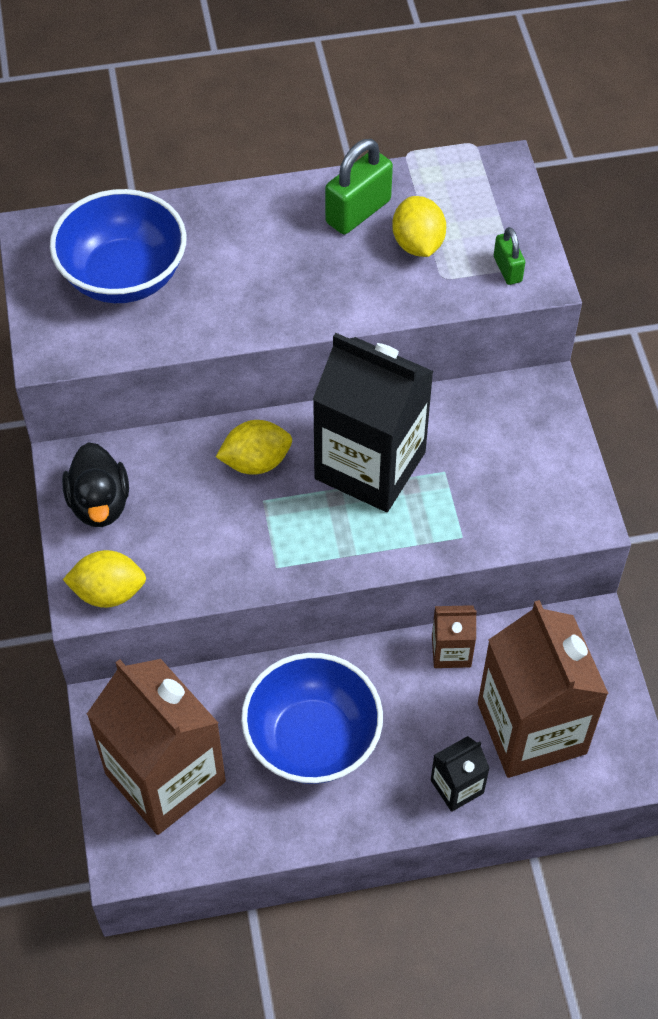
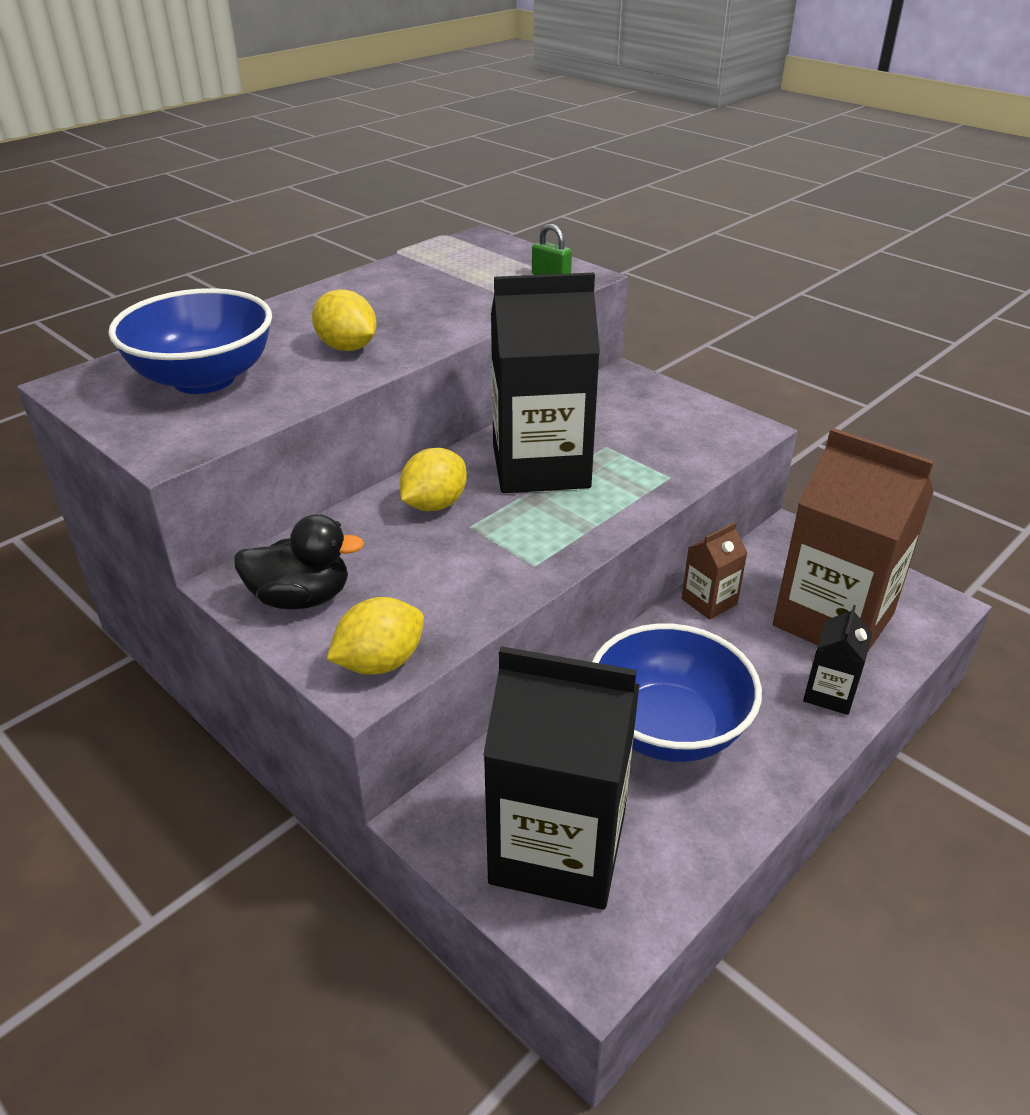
camera: 35 degrees left, 20 degrees down
(99, 504) = (301, 598): black duck -> black duck turned 45 degrees counterclockwise
(165, 777) = (558, 848): brown carton -> black carton
(358, 211) = (391, 285): green padlock -> none
(418, 244) = (463, 286): yellow lemon -> yellow lemon (347, 347)

